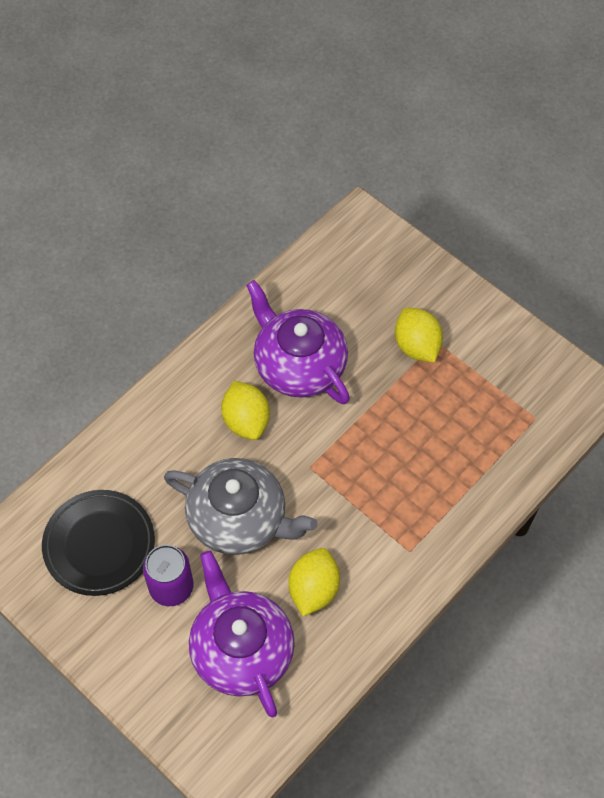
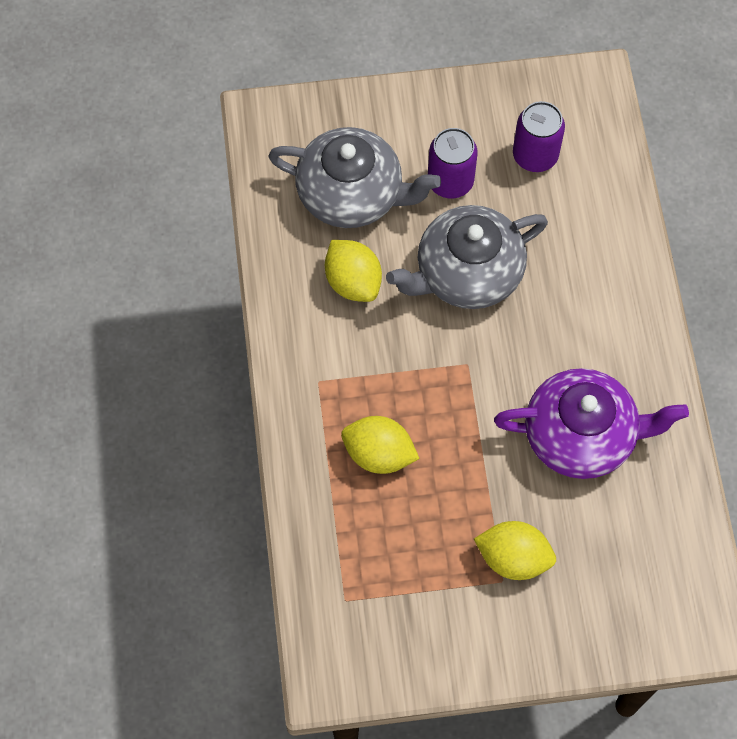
camera: 130 degrees right, 5 degrees up
(99, 545) = (535, 155): black plate -> purple can
(241, 649) = (352, 194): purple teapot -> grey teapot
(246, 421) = (559, 347): yellow lemon -> yellow lemon (379, 454)

